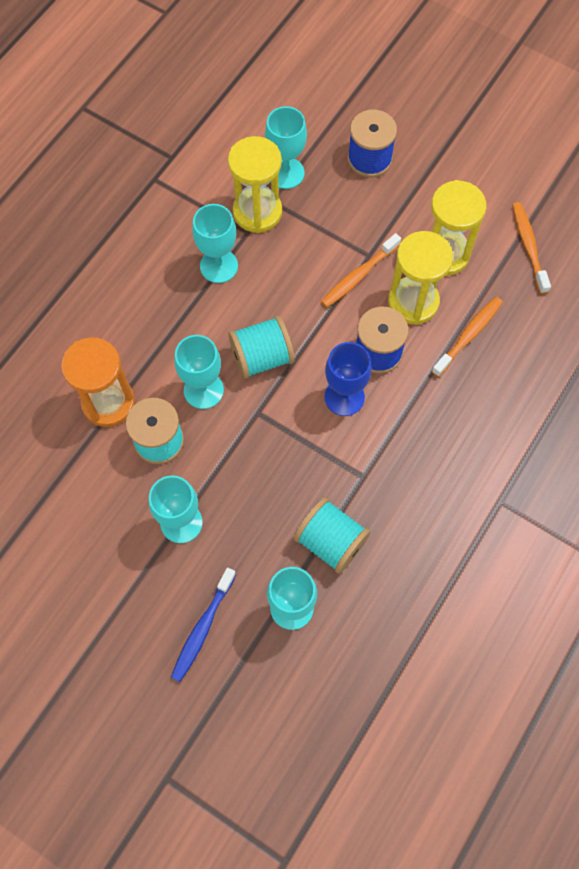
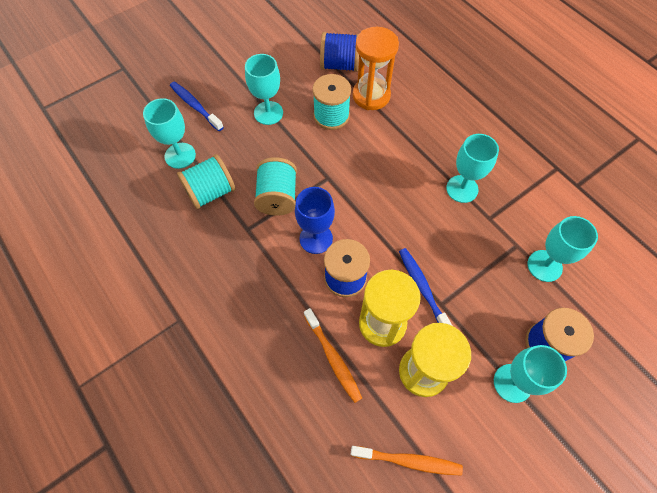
camera: 110 degrees right, 5 degrees down
(64, 460) = (339, 65): none -> blue spool
(203, 390) = (359, 150): turquoise goblet -> turquoise goblet (512, 383)
(257, 212) = (508, 231): yellow hourglass -> none
(262, 357) = (371, 194): turquoise spool -> turquoise spool (277, 197)
(358, 275) = (423, 288): orange toothbrush -> blue toothbrush

